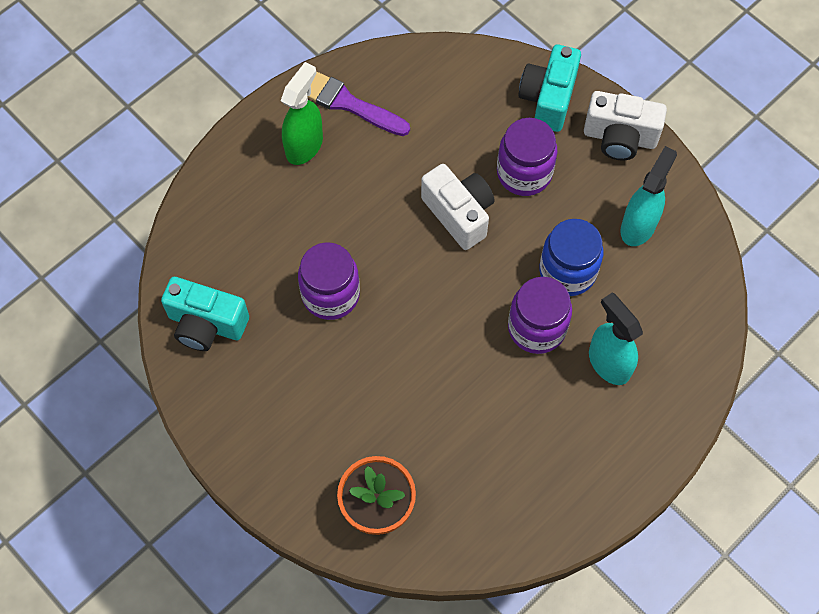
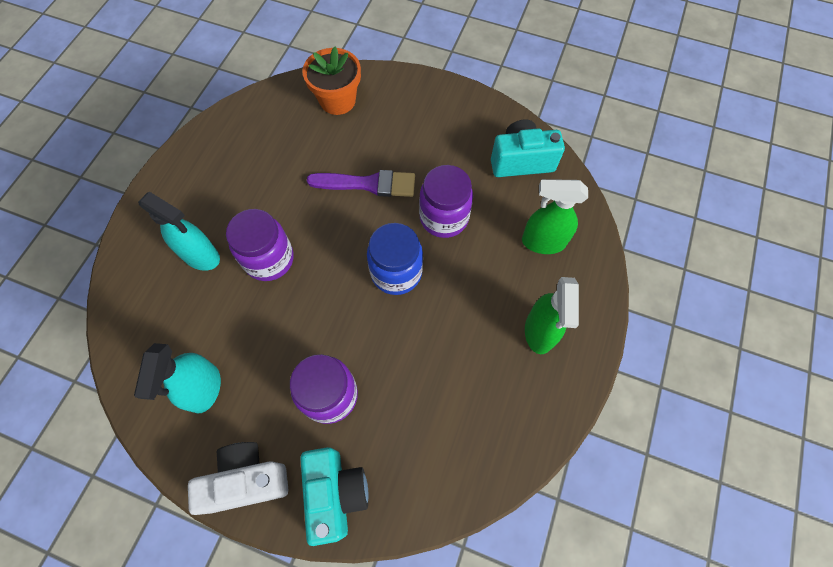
camera: 155 degrees right, 0 degrees up
(245, 225) = (542, 242): none -> green spray bottle
(347, 103) = (527, 393): purple brush -> purple brush (368, 184)
(459, 214) = (373, 328): white camera -> none
(567, 271) = (258, 317): blue jar -> blue jar (396, 272)

